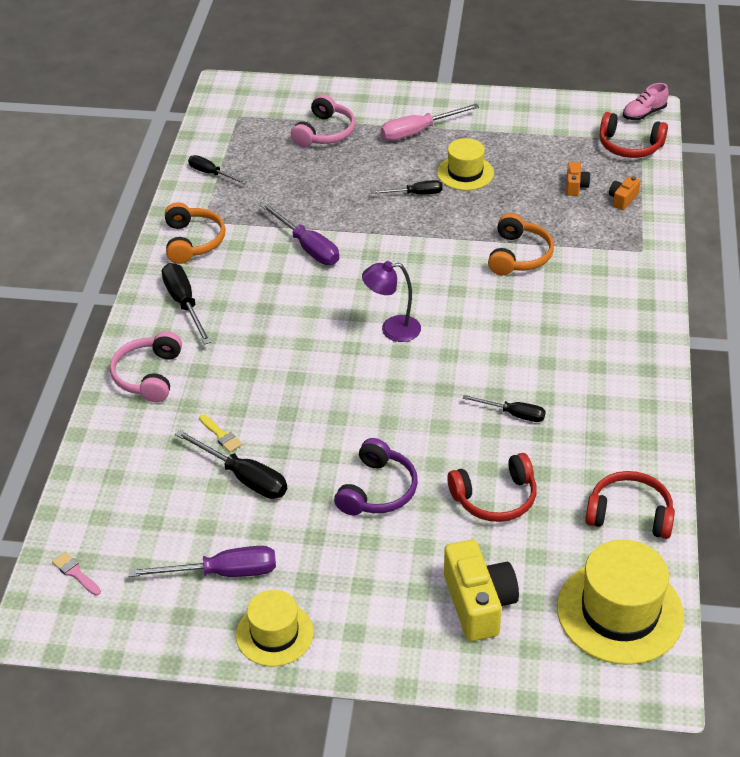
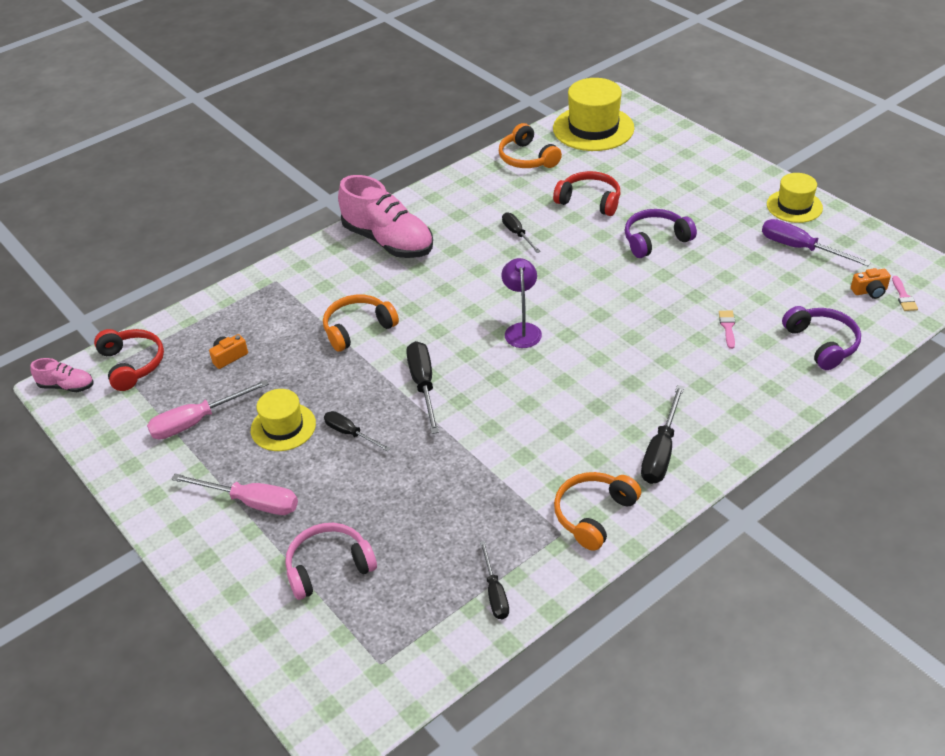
camera: 135 degrees left, 0 degrees up
(123, 469) = (822, 343): none -> purple headphones
(148, 375) = (746, 404): pink headphones -> none
(221, 435) = (727, 327): yellow brush -> pink brush
(243, 477) = (737, 292): black screwdriver -> black screwdriver (423, 385)
(307, 247) = (501, 440): purple screwdriver -> none
(392, 329) = (522, 330): purple lamp -> purple lamp turned 135 degrees counterclockwise
(478, 603) = (662, 164): yellow camera -> none
(525, 145) = (197, 421): none -> pink screwdriver
(613, 336) = (388, 241): none -> pink shoe
(622, 199) = (219, 324): orange camera -> orange camera (870, 291)
(629, 514) = (527, 158): red headphones -> orange headphones

